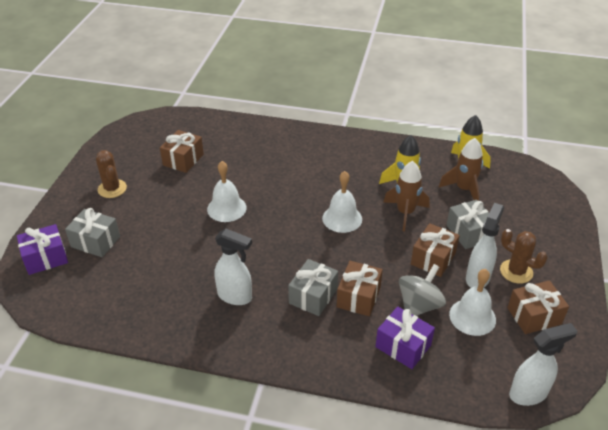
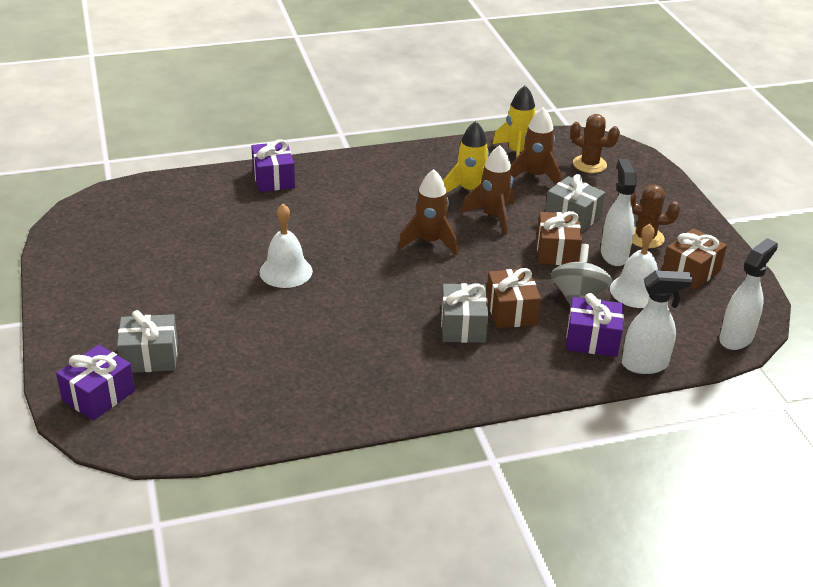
camera: 30 degrees left, 5 degrees down
(112, 189) = (115, 294): brown cactus -> brown cactus (589, 164)
(183, 160) = (181, 236): brown gift -> none
(235, 296) = (377, 355): white spray bottle -> white spray bottle (645, 365)
(273, 135) = (273, 179): none -> purple gift
(342, 218) = (429, 242): white bell -> brown rocket

